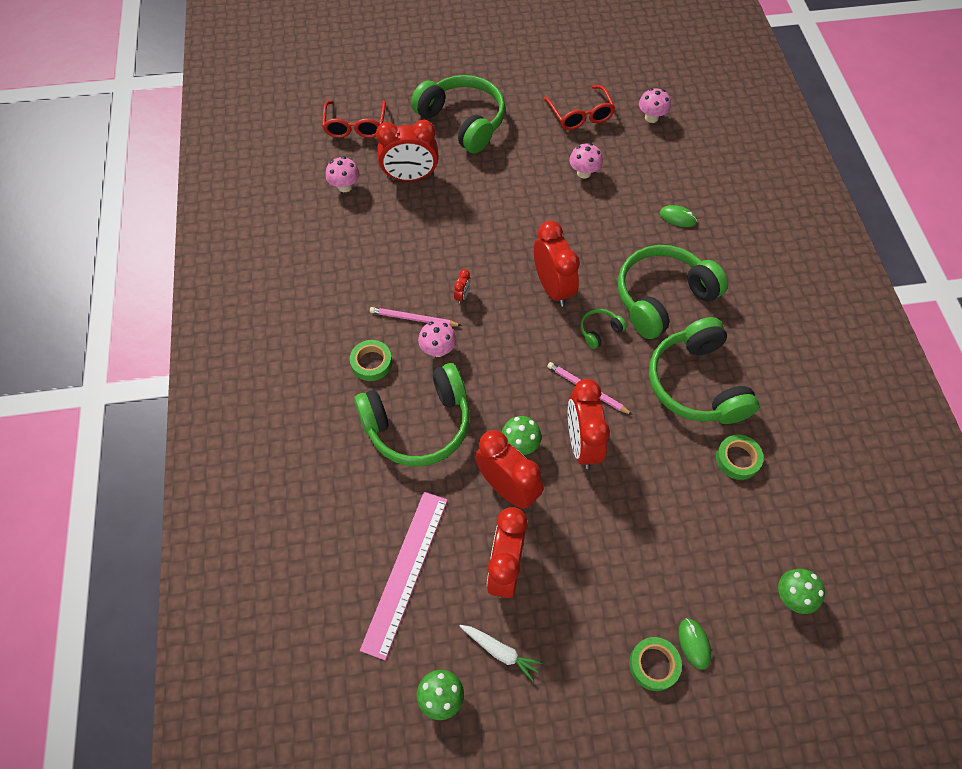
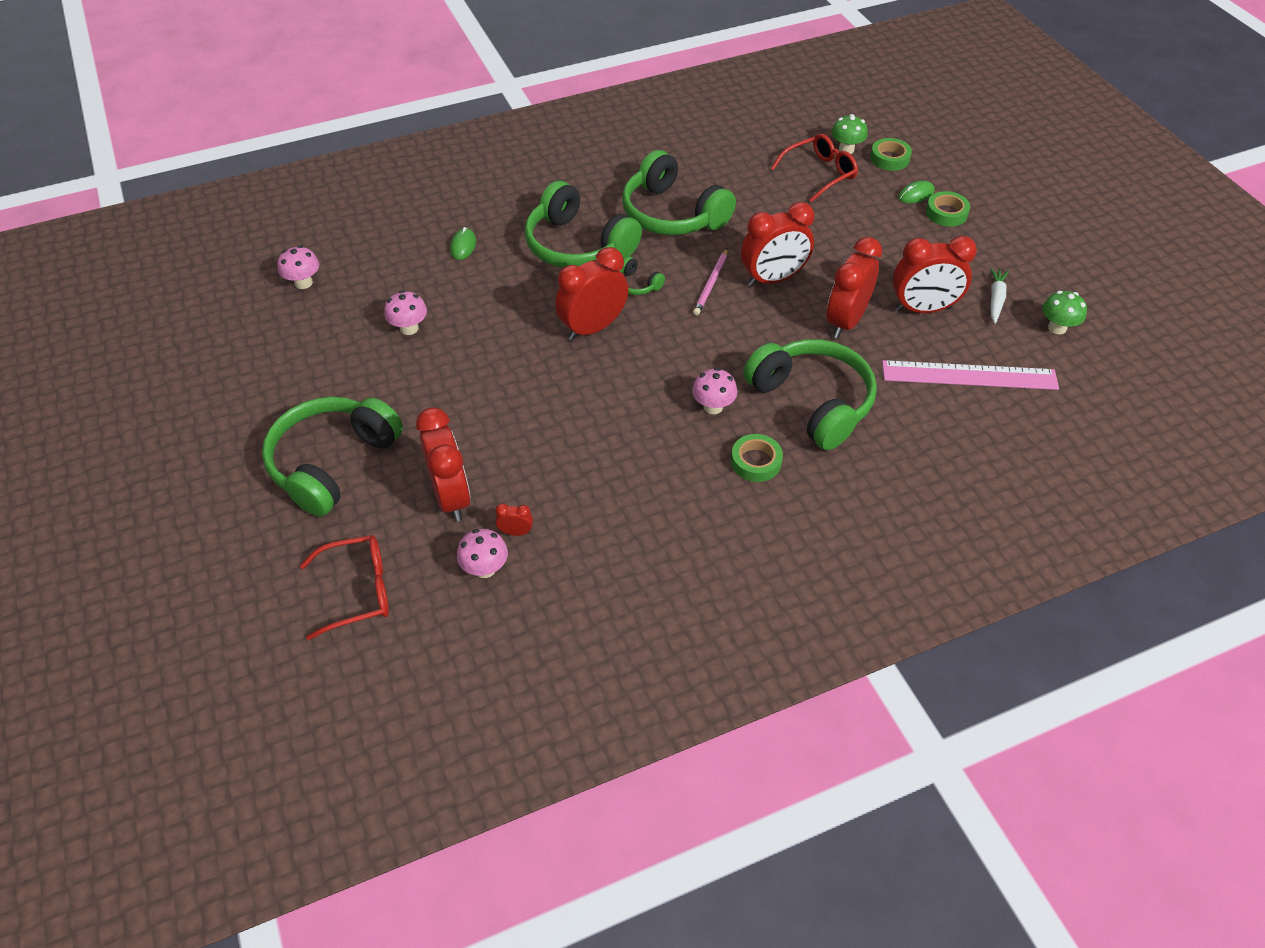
camera: 105 degrees left, 10 degrees down
(413, 319) = (680, 438): pink pencil -> none
(462, 296) = (631, 401): red clock -> red clock (516, 532)
(520, 445) = (796, 321): green mushroom -> none
(580, 114) = (305, 346): red glasses -> red glasses (819, 174)
(696, 384) = (672, 214): green headphones -> green headphones turned 75 degrees clockwise
(737, 459) = (740, 184): green tape -> green tape (889, 158)

